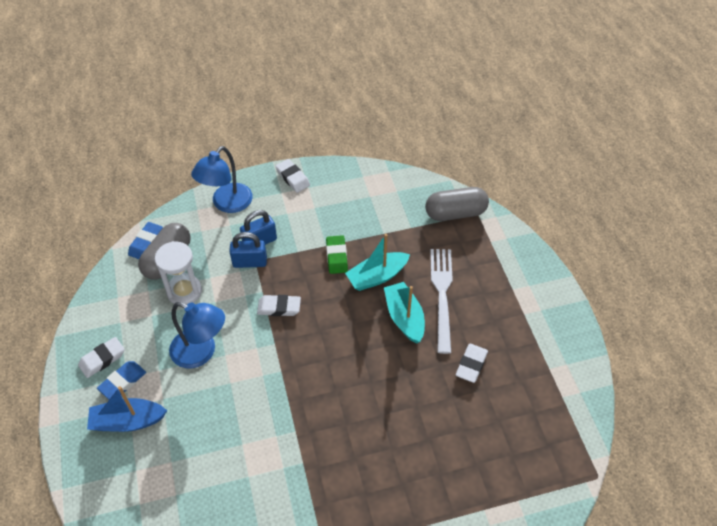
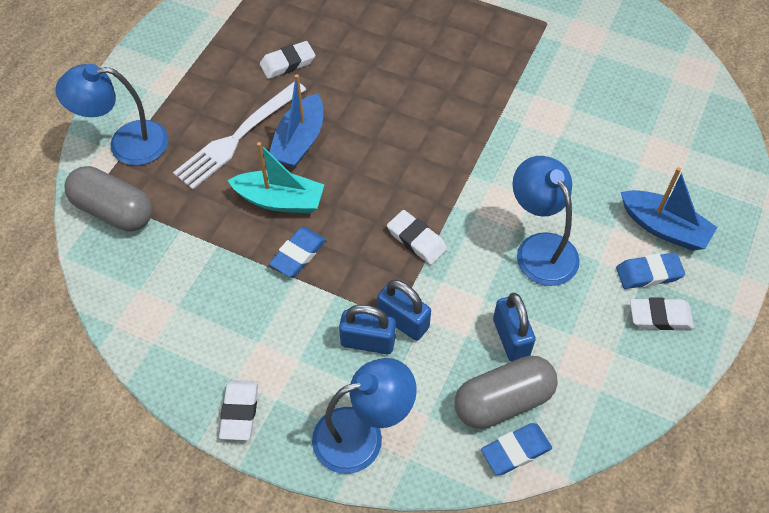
camera: 140 degrees left, 5 degrees up
(184, 291) = (511, 338): white hourglass -> blue padlock
(336, 256) = (298, 254): green eraser -> blue eraser
(404, 317) = (299, 141): turquoise boat -> blue boat
(496, 247) = (126, 144): none -> blue lamp

